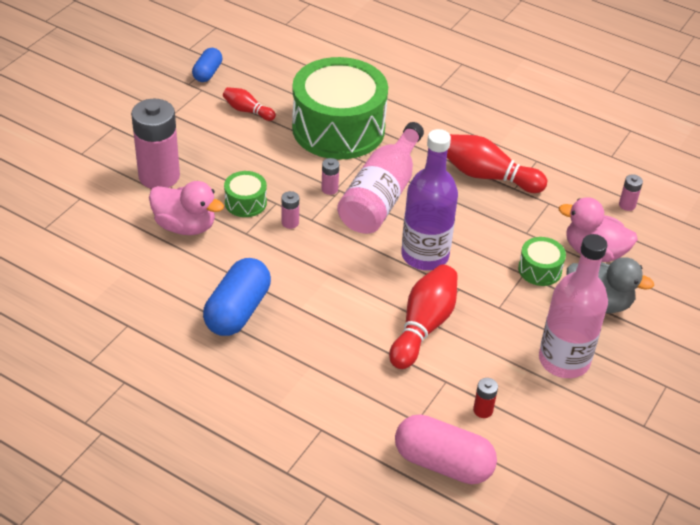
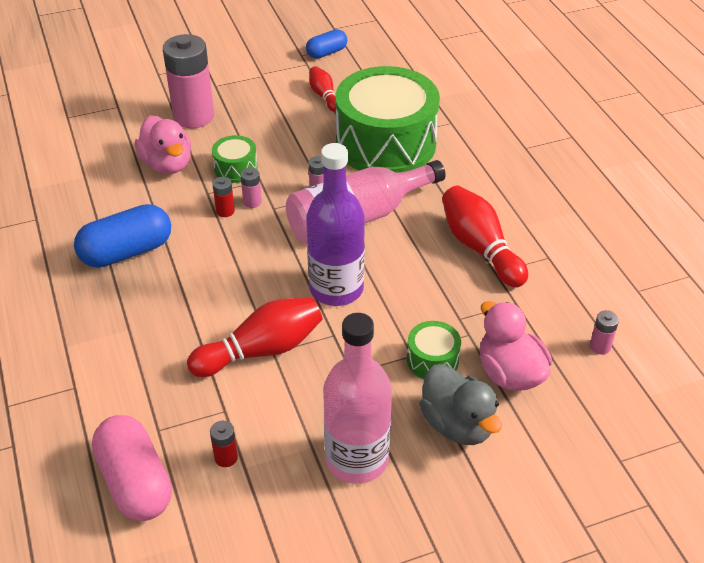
camera: 40 degrees right, 0 degrees up
(277, 240) = (225, 211): none -> red battery

